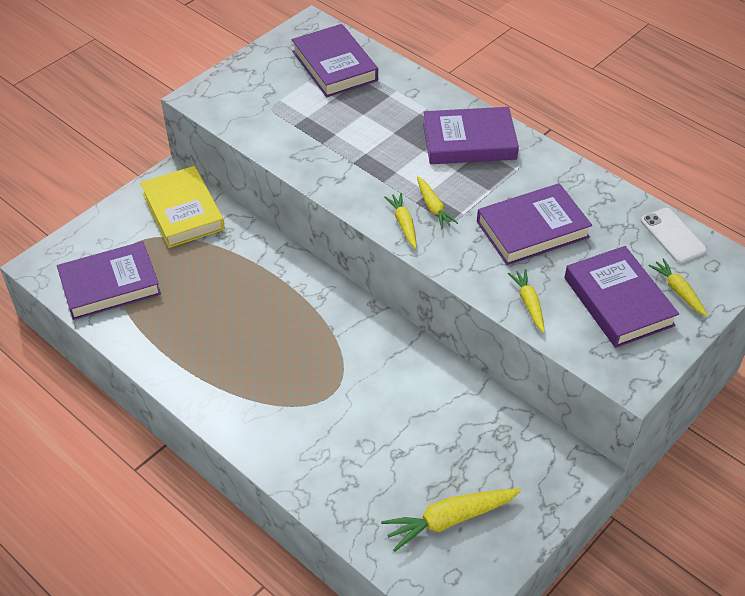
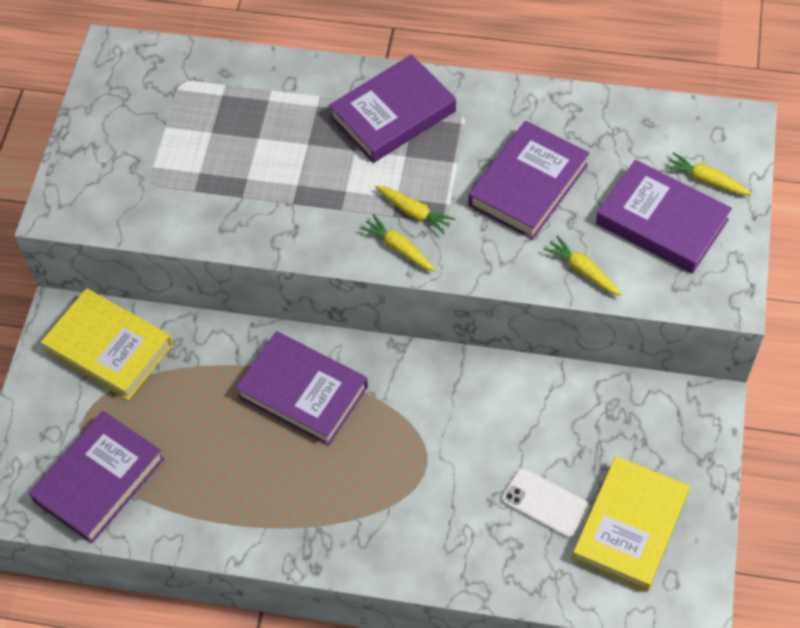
camera: 30 degrees left, 10 degrees up
(334, 66) = (180, 92): purple book -> purple book (303, 392)
(450, 520) = (630, 527): yellow carrot -> yellow book
(672, 236) = (661, 121): white phone -> white phone (545, 503)

